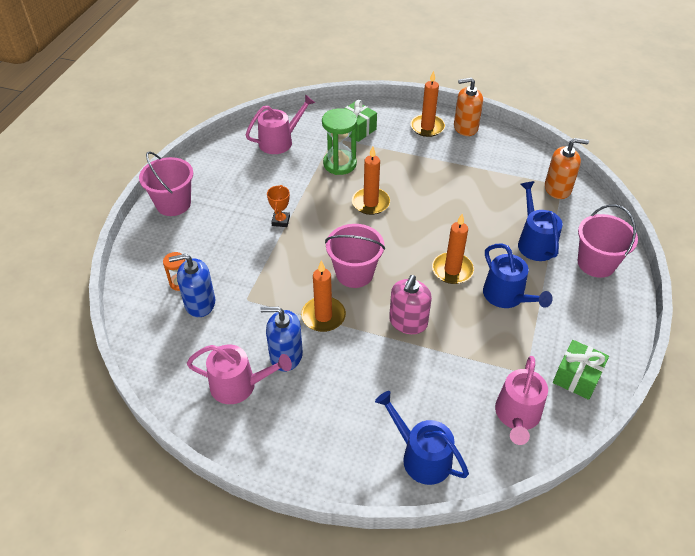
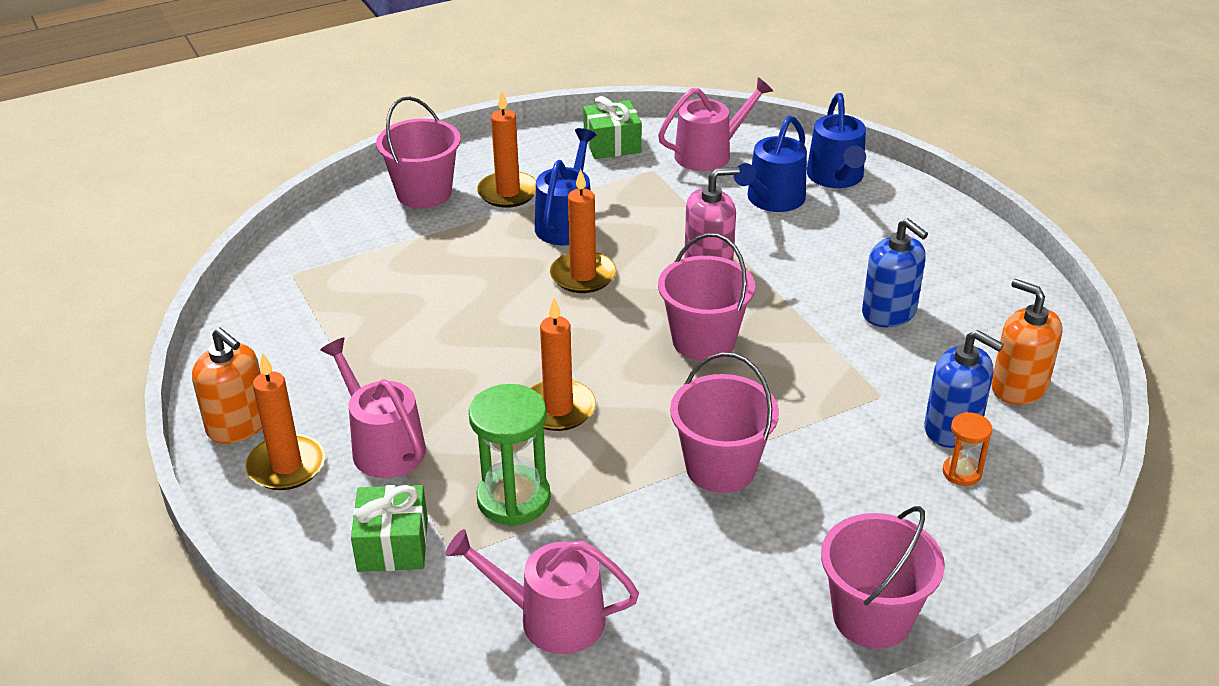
camera: 135 degrees left, 10 degrees down
(239, 385) = (973, 317): pink watering can -> pink watering can (383, 446)
(281, 221) = (721, 468): orange trophy -> pink bucket
(323, 316) = (800, 322): orange candle -> orange candle (508, 192)
(535, 242) = (445, 244): blue watering can -> blue watering can (772, 200)
(557, 189) = (305, 273): orange soap dispenser -> orange soap dispenser (1018, 387)

